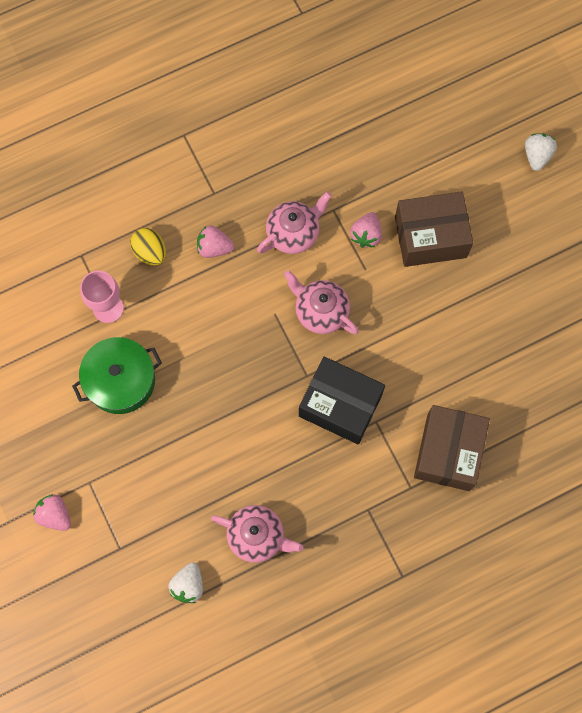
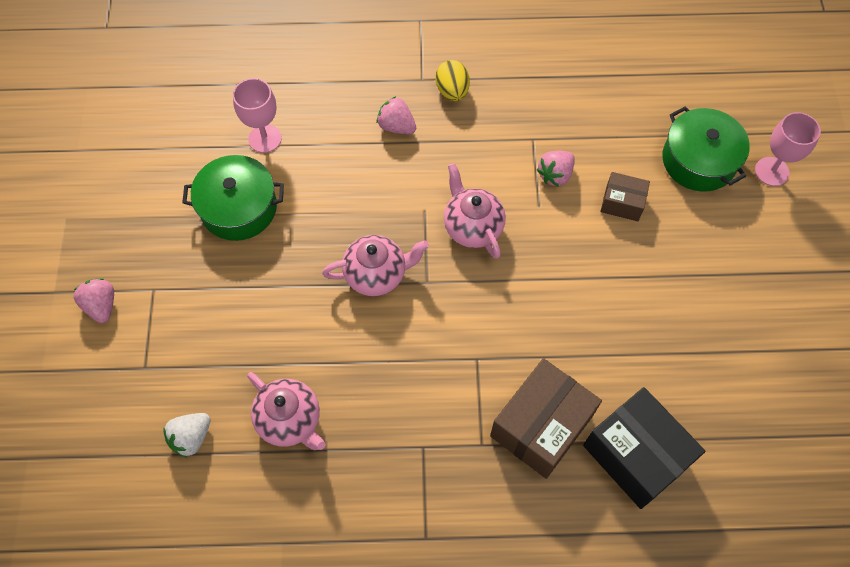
camera: 25 degrees right, 10 degrees down
(150, 252) = (332, 106): yellow egg -> yellow egg (452, 91)
(293, 233) = (482, 144): pink teapot -> pink teapot (376, 274)
(340, 405) = (446, 326): black box -> black box (636, 455)
(430, 237) = (622, 203): brown box -> brown box, size x0.53
(475, 171) = (699, 160): none -> green pot
(537, 156) = (771, 171): white strawberry -> pink goblet

